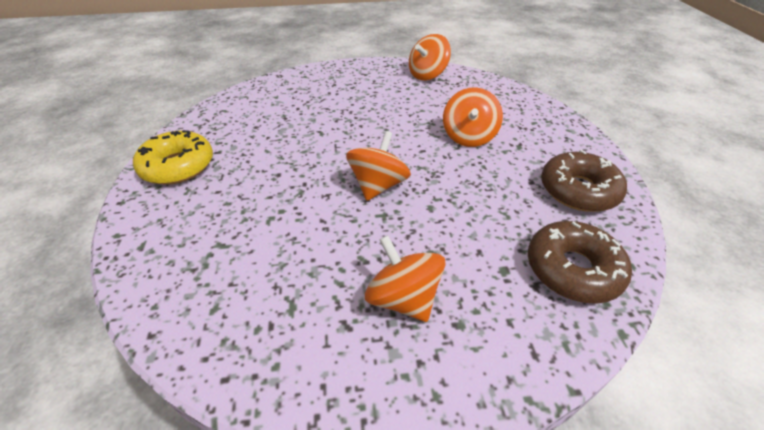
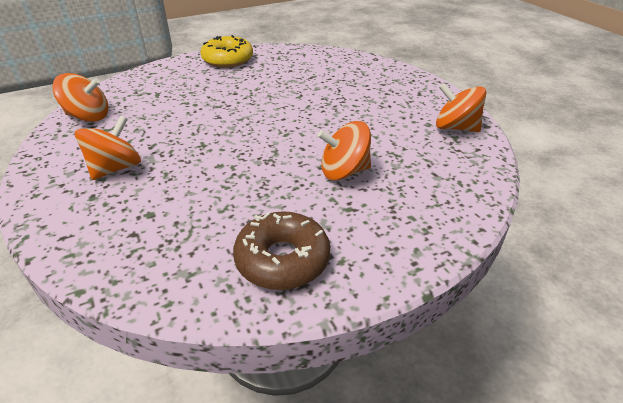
camera: 70 degrees right, 5 degrees down
(378, 185) = (238, 135): orange spinning top -> orange spinning top (88, 116)
(572, 269) = (155, 256): brown donut -> none

